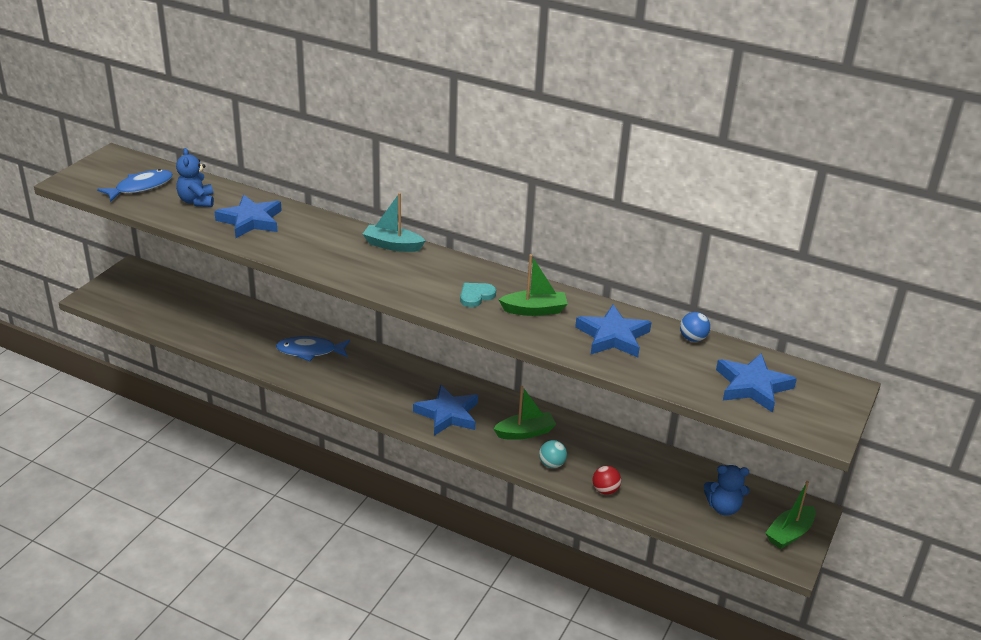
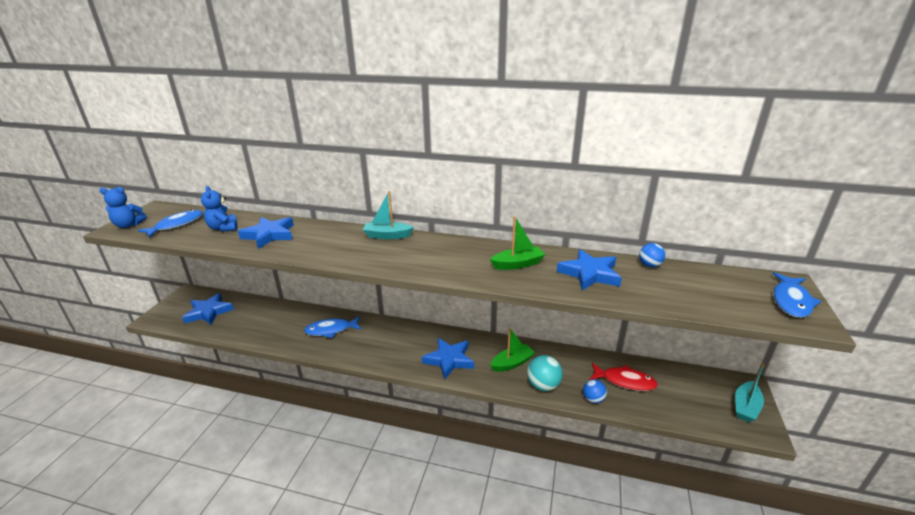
camera: 10 degrees left, 5 degrees down
(476, 296) = (467, 261): turquoise heart -> none
(552, 464) = (543, 385): turquoise ball -> turquoise ball, size x1.56
(605, 490) = (593, 399): red ball -> blue ball
(656, 478) = (625, 381): none -> red fish
(723, 507) = (686, 395): blue teddy bear -> blue teddy bear (128, 225)
(752, 386) = (723, 293): blue star -> blue star (208, 312)
(789, 533) = (745, 407): green boat -> turquoise boat
(824, 408) = (791, 301): none -> blue fish

